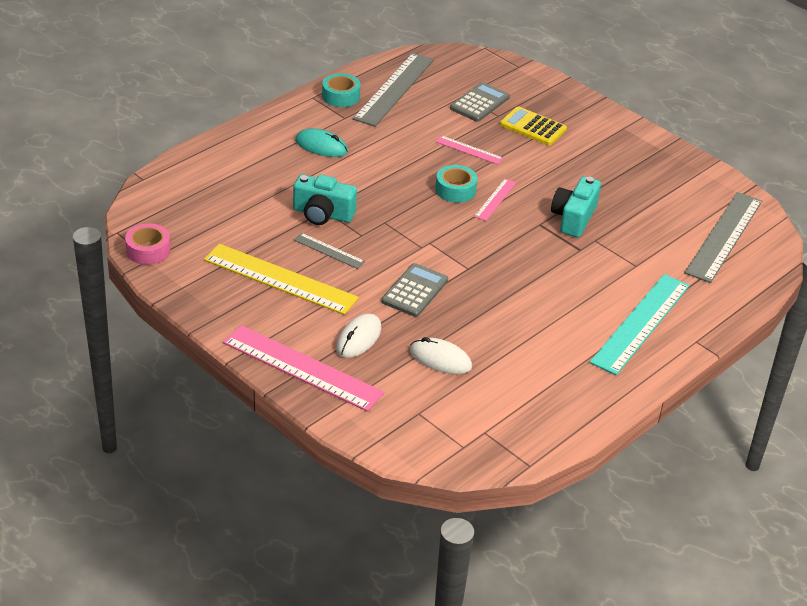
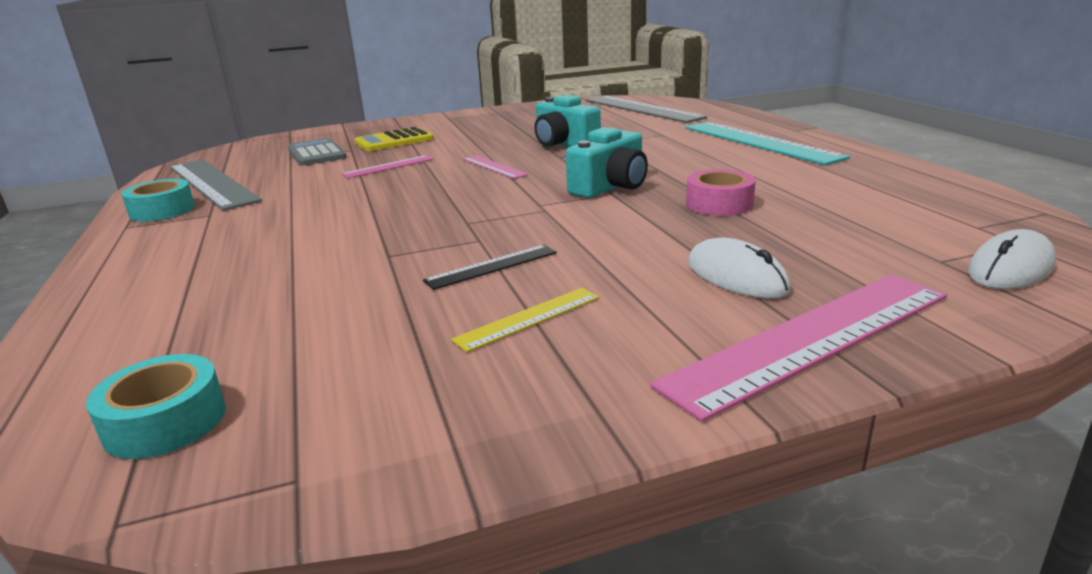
camera: 60 degrees left, 15 degrees down
(148, 250) = (261, 477): pink tape -> pink tape (719, 204)
(280, 279) = (528, 318): yellow ruler -> yellow ruler, size x0.49
(321, 146) = (240, 236): turquoise mouse -> none
(323, 214) = (397, 258): turquoise camera -> turquoise camera (610, 187)
(329, 251) = (492, 266): grey ruler -> black ruler
(414, 291) = (638, 225): grey calculator -> none
(440, 359) = (804, 230): white mouse -> white mouse (1010, 268)
(455, 190) = (452, 180): turquoise tape -> turquoise tape (165, 421)

